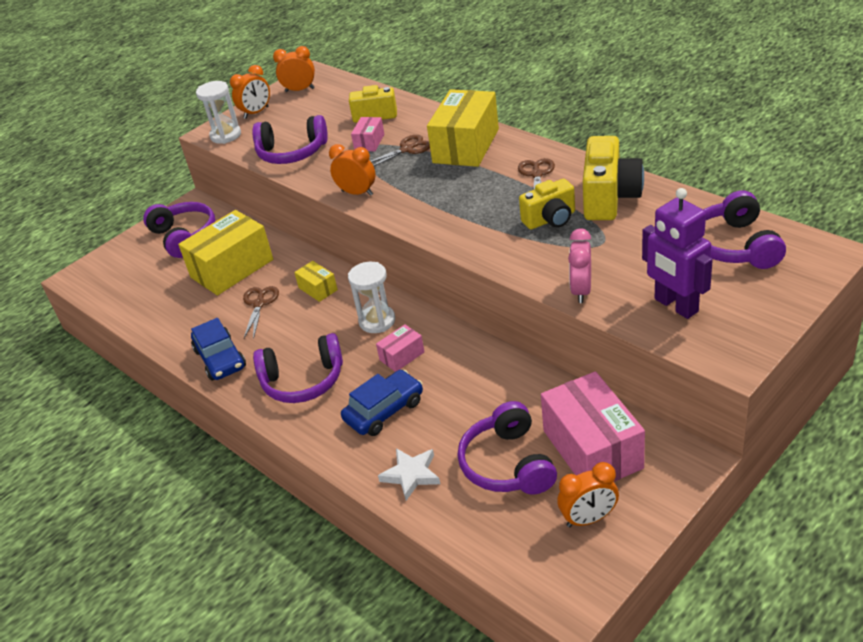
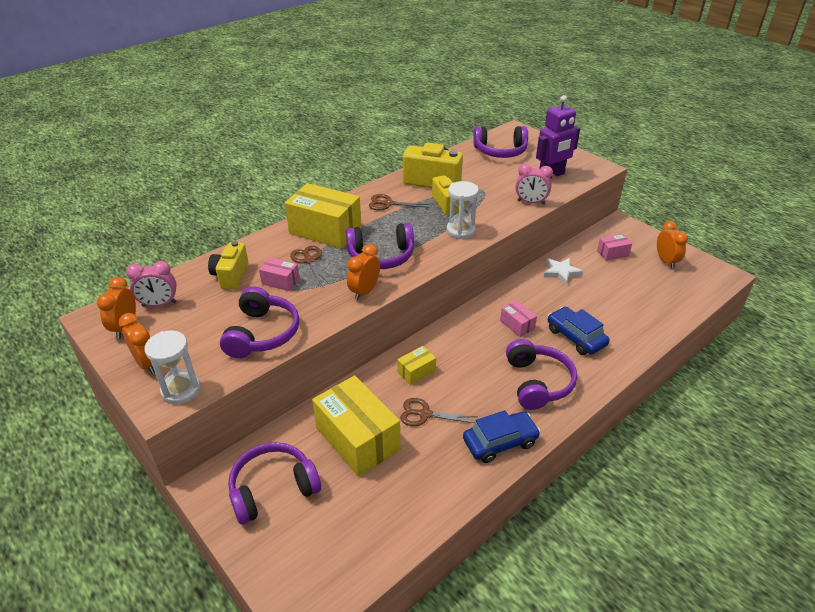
camera: 90 degrees left, 0 degrees up
(330, 94) = (159, 304): none -> pink clock
(377, 321) = (472, 336): white hourglass -> white hourglass (460, 231)
(411, 475) = (638, 327): white star -> white star (561, 272)
(507, 464) = (626, 285): purple headphones -> purple headphones (381, 256)
(592, 449) = (612, 253): pink box -> pink box, size x0.47

